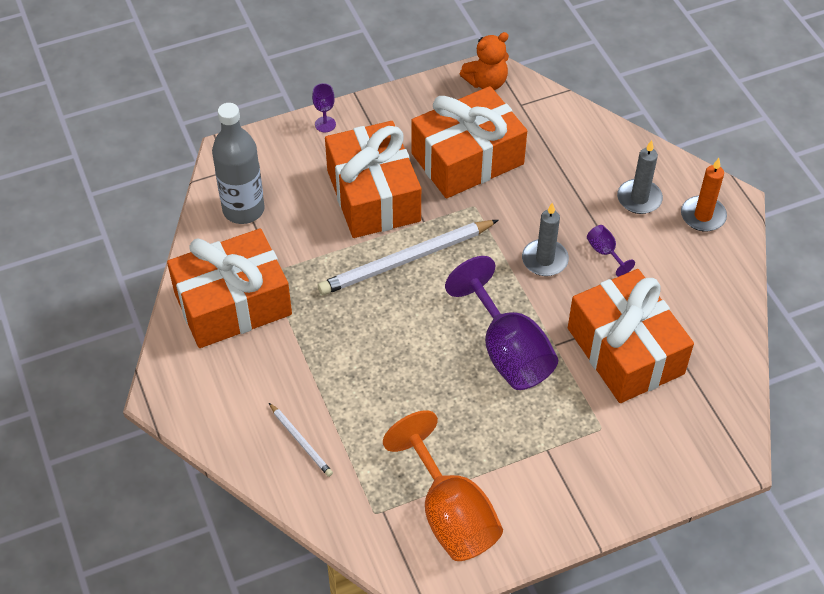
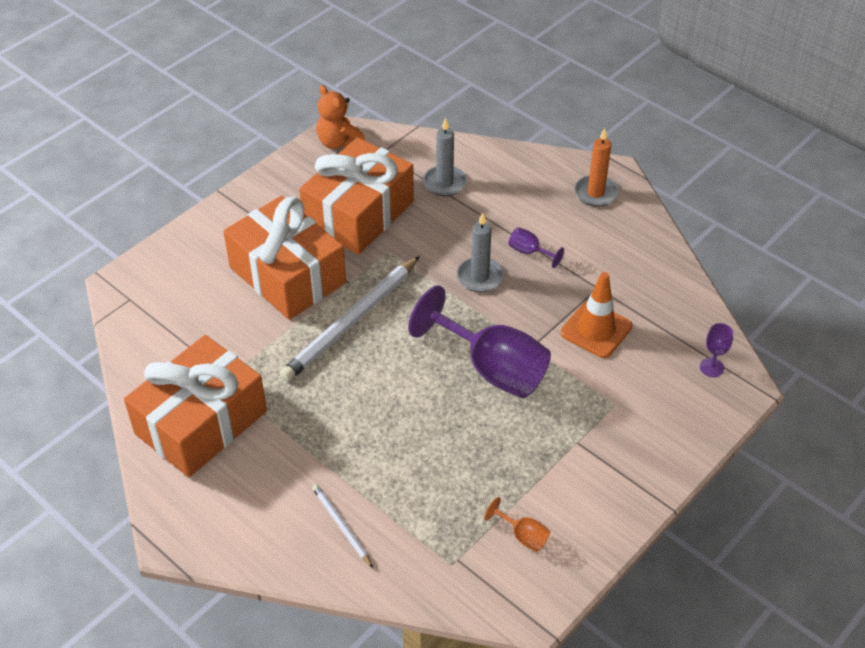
camera: 25 degrees left, 5 degrees down
(243, 209) = (164, 331): grey bottle -> none
(301, 441) = (341, 526): white pencil -> white pencil turned 150 degrees counterclockwise
(325, 124) = (204, 227): purple goblet -> purple goblet (711, 367)
(450, 514) = (523, 536): orange goblet -> orange goblet, size x0.42
(486, 82) = (339, 142): orange teddy bear -> orange teddy bear turned 105 degrees clockwise
(625, 351) = (596, 330): orange gift -> orange traffic cone
(639, 198) = (533, 197): grey candle -> grey candle (444, 183)

